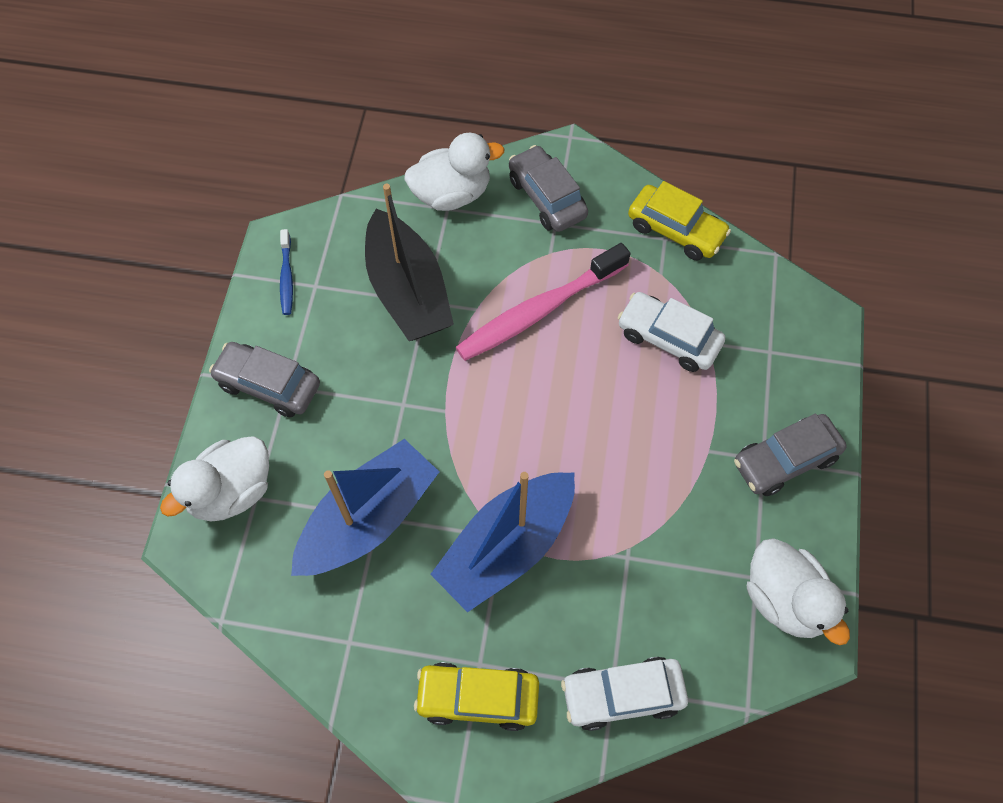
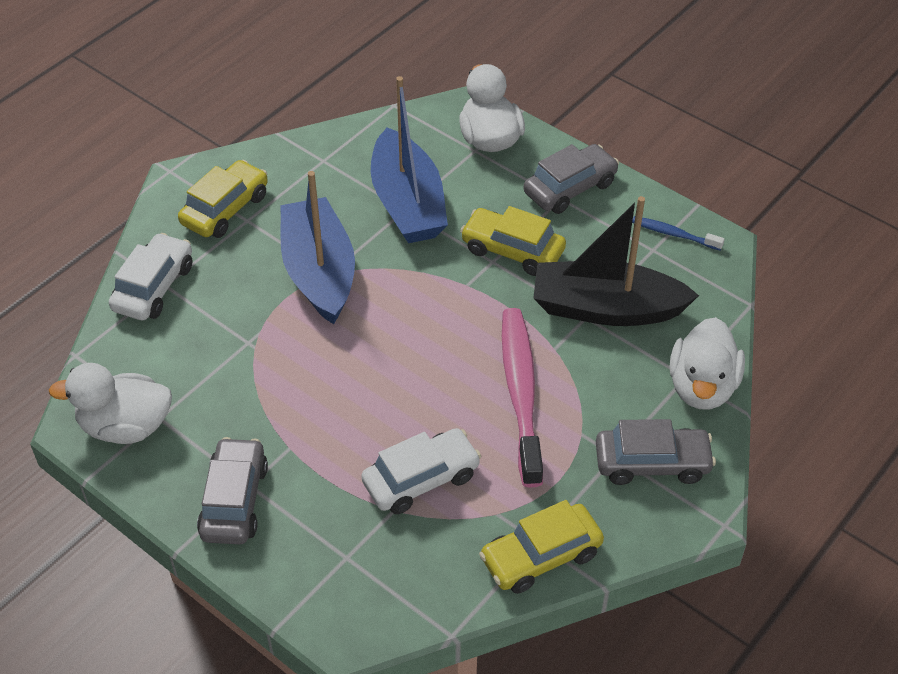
camera: 120 degrees right, 15 degrees down
(380, 394) = (512, 250): none -> yellow car

